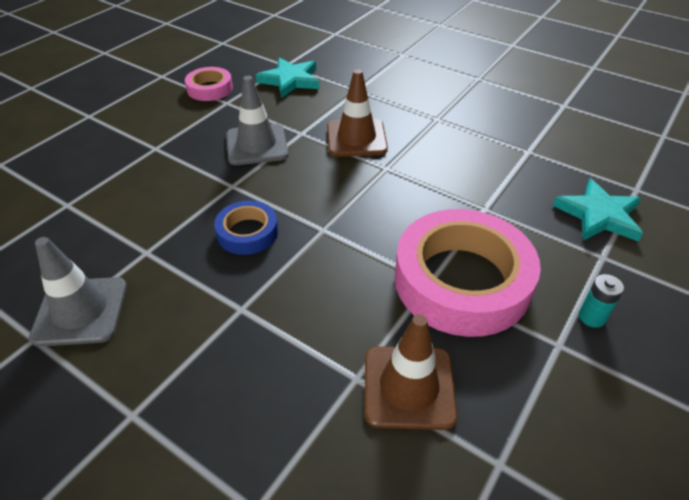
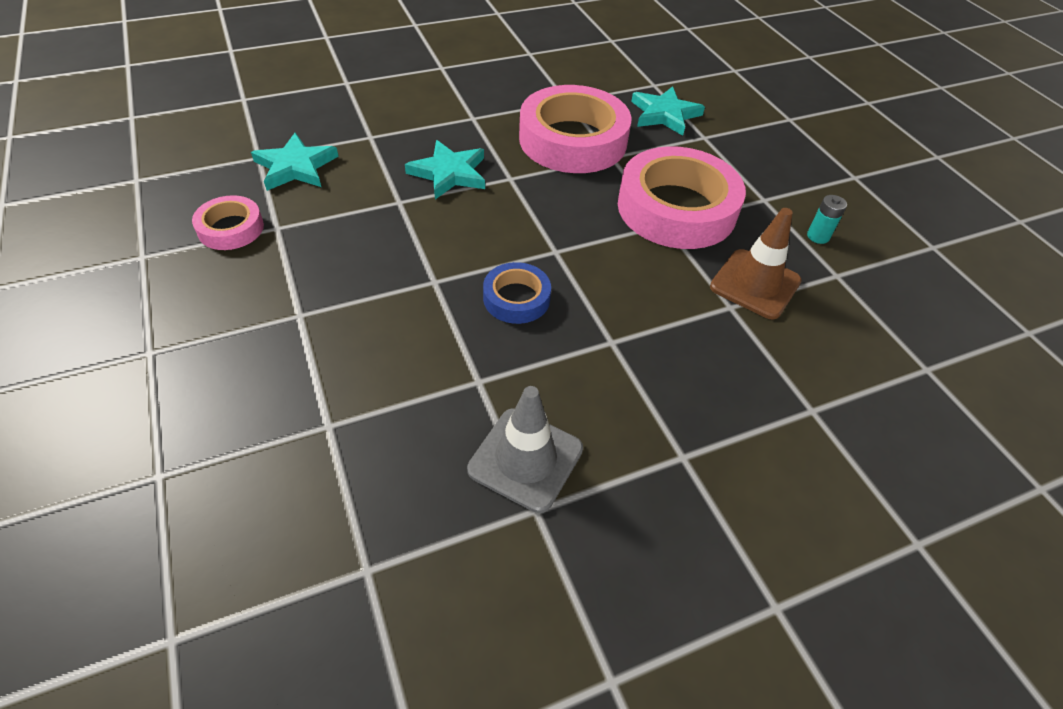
camera: 60 degrees left, 5 degrees up
(257, 145) = (386, 238): grey traffic cone -> none
(356, 138) = (449, 173): brown traffic cone -> turquoise star
(478, 177) = (573, 140): none -> pink tape
(592, 317) = (751, 173): turquoise battery -> turquoise battery (818, 236)

